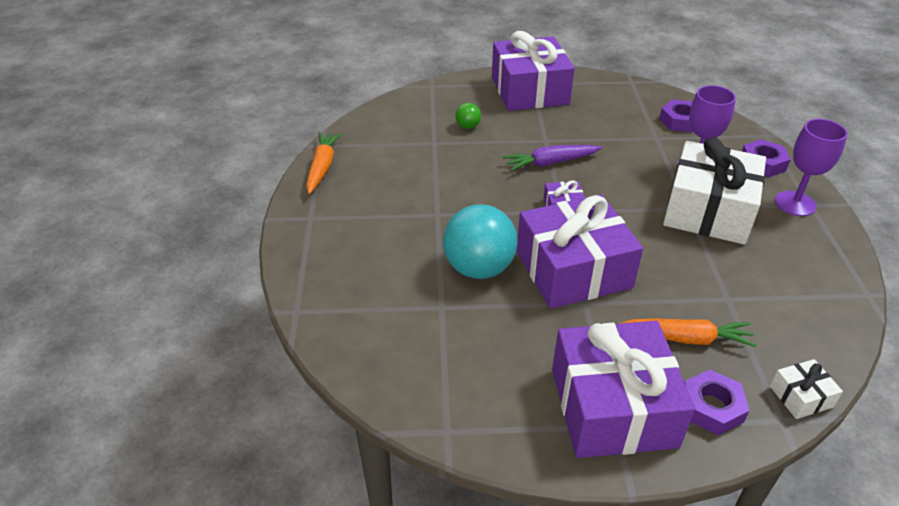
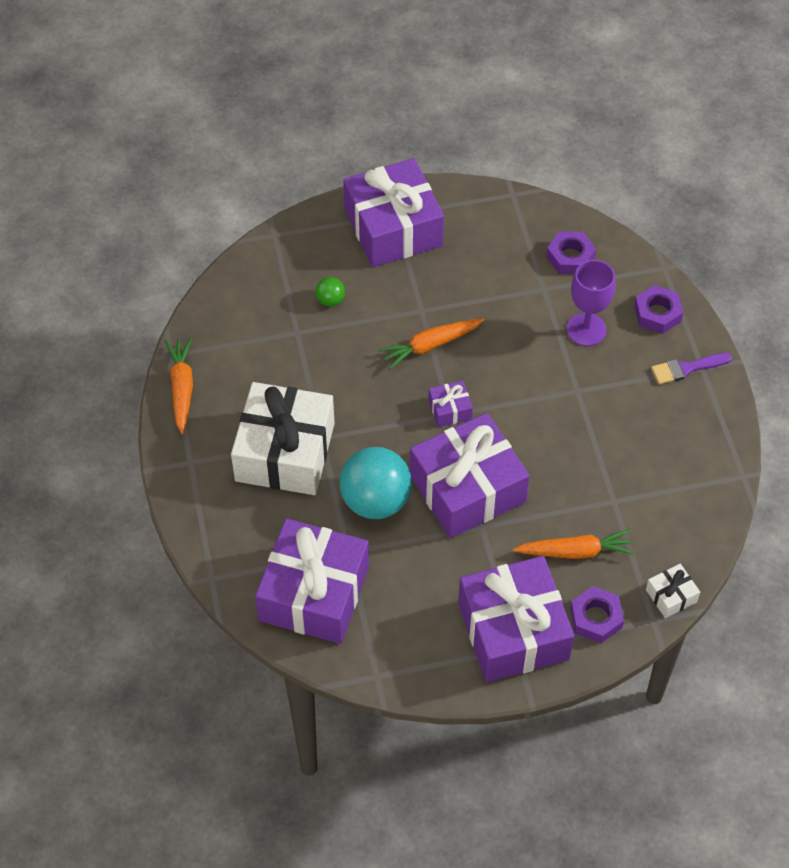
camera: 10 degrees left, 15 degrees up
(397, 339) = (314, 593): none -> purple gift
(550, 163) = (430, 345): purple carrot -> orange carrot
(708, 210) = (598, 391): white gift -> white gift (285, 452)
(795, 203) = (686, 368): purple goblet -> purple brush

